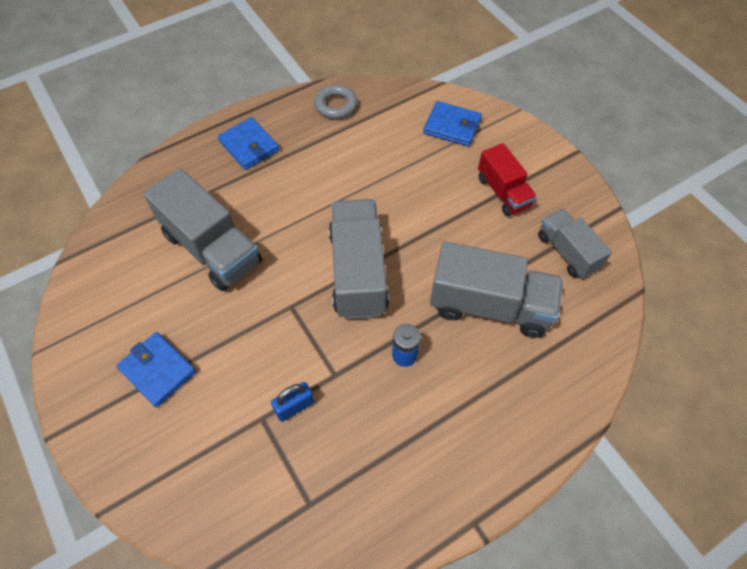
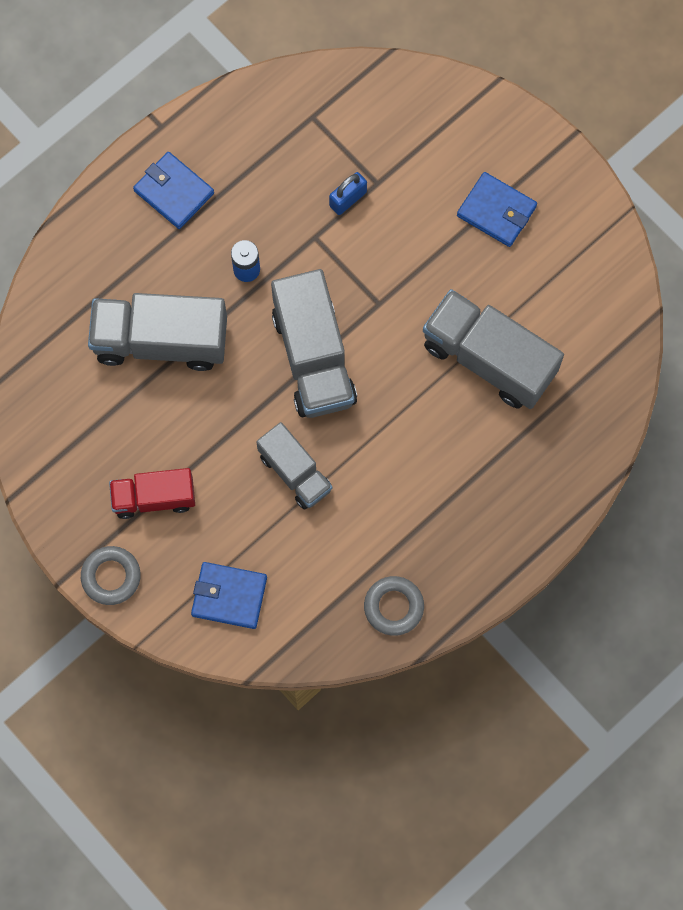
camera: 170 degrees right, 15 degrees up
(249, 146) = (491, 516): blue wallet -> blue wallet (174, 192)
(503, 192) = (154, 498): red truck -> red truck turned 60 degrees counterclockwise
(538, 149) = (111, 576): none -> grey ring
(567, 252) = (75, 424): grey truck -> grey truck (295, 472)

